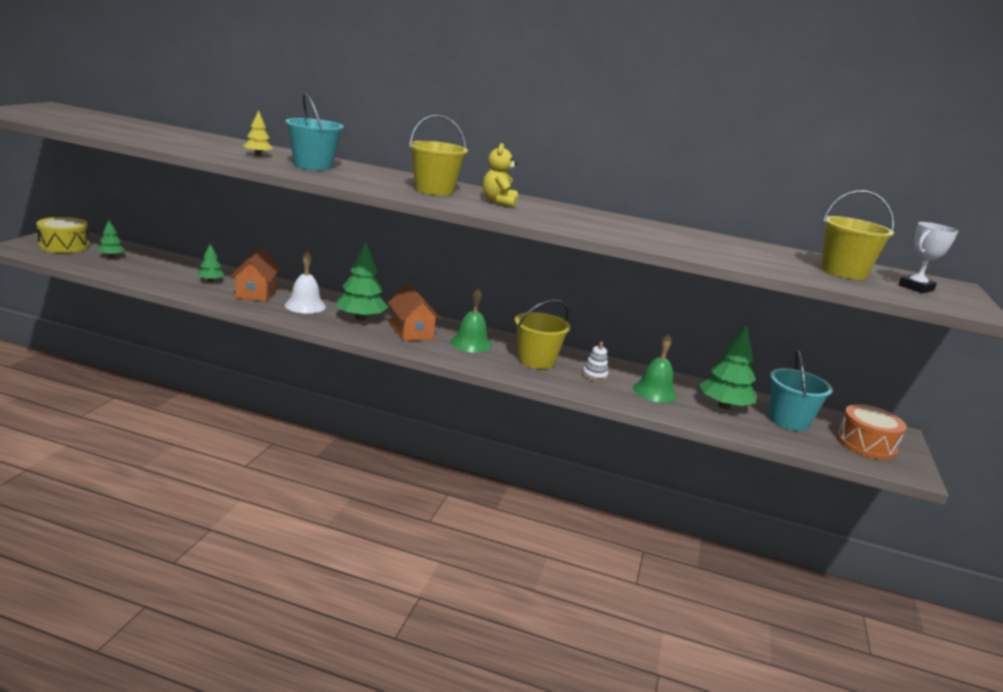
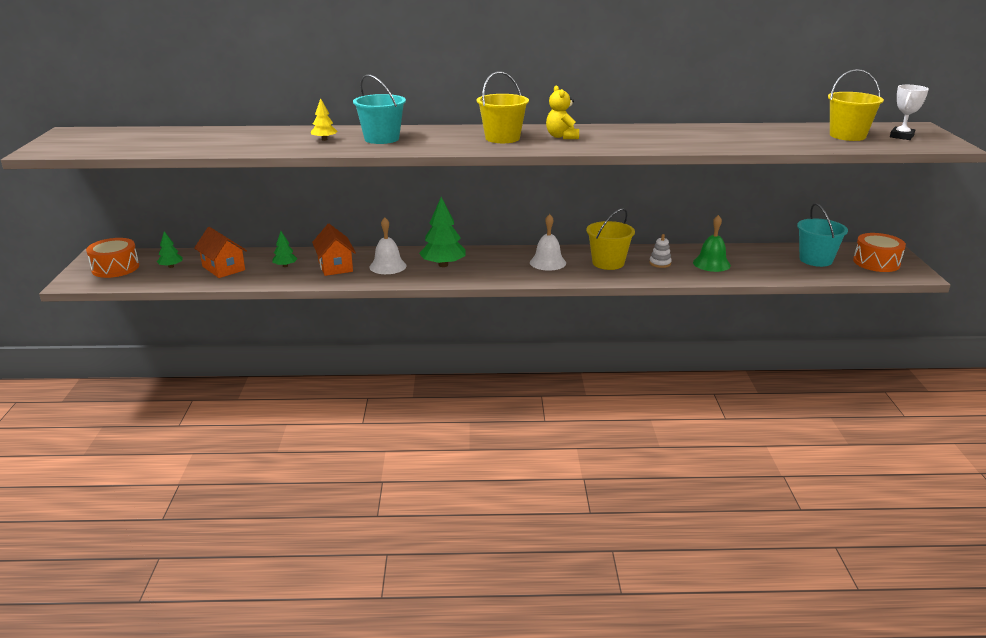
camera: 15 degrees left, 5 degrees up
(64, 246) = (115, 268): yellow drum -> orange drum
(411, 332) = (494, 265): orange house -> orange house (223, 268)
(471, 343) = (547, 262): green bell -> white bell
(724, 406) = (766, 261): green tree -> none

